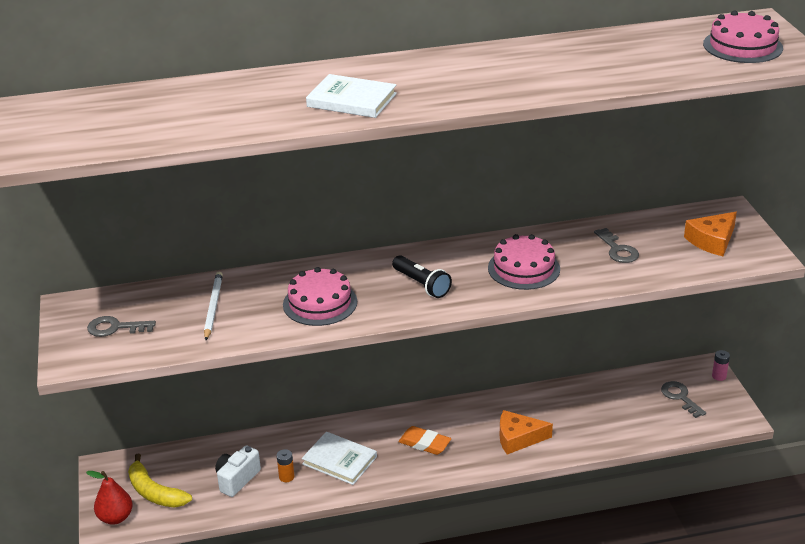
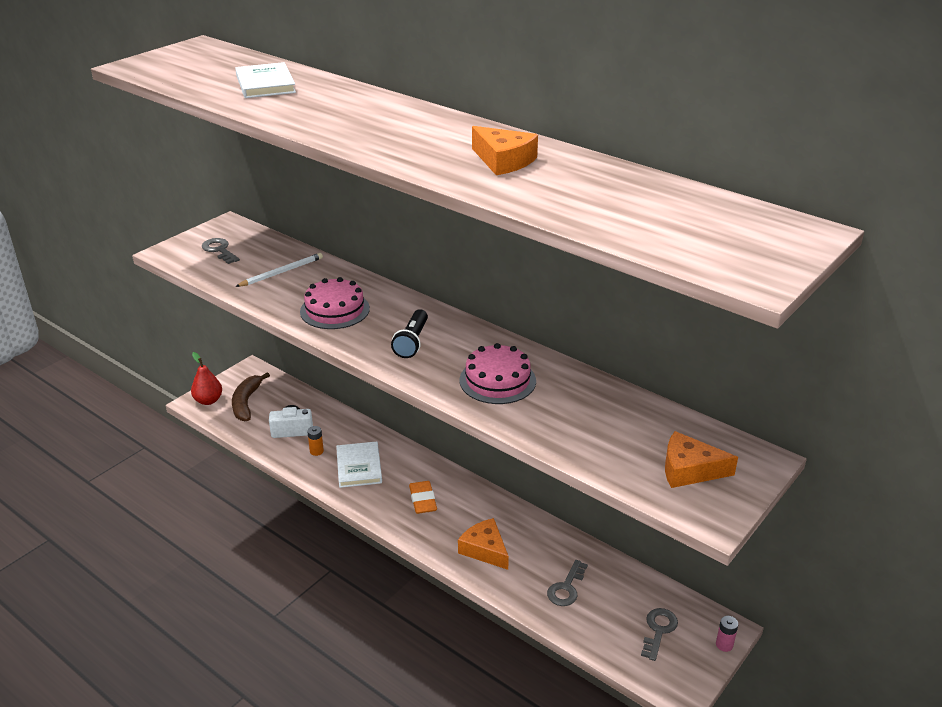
camera: 50 degrees right, 0 degrees up
(155, 492) = (246, 403): yellow banana -> brown banana
(352, 100) = (343, 123): white book -> white book (265, 84)
(522, 67) = (503, 161): none -> orange cheese
(618, 250) = (594, 419): grey key -> grey key (566, 588)
(742, 46) = (731, 241): pink cake -> none

